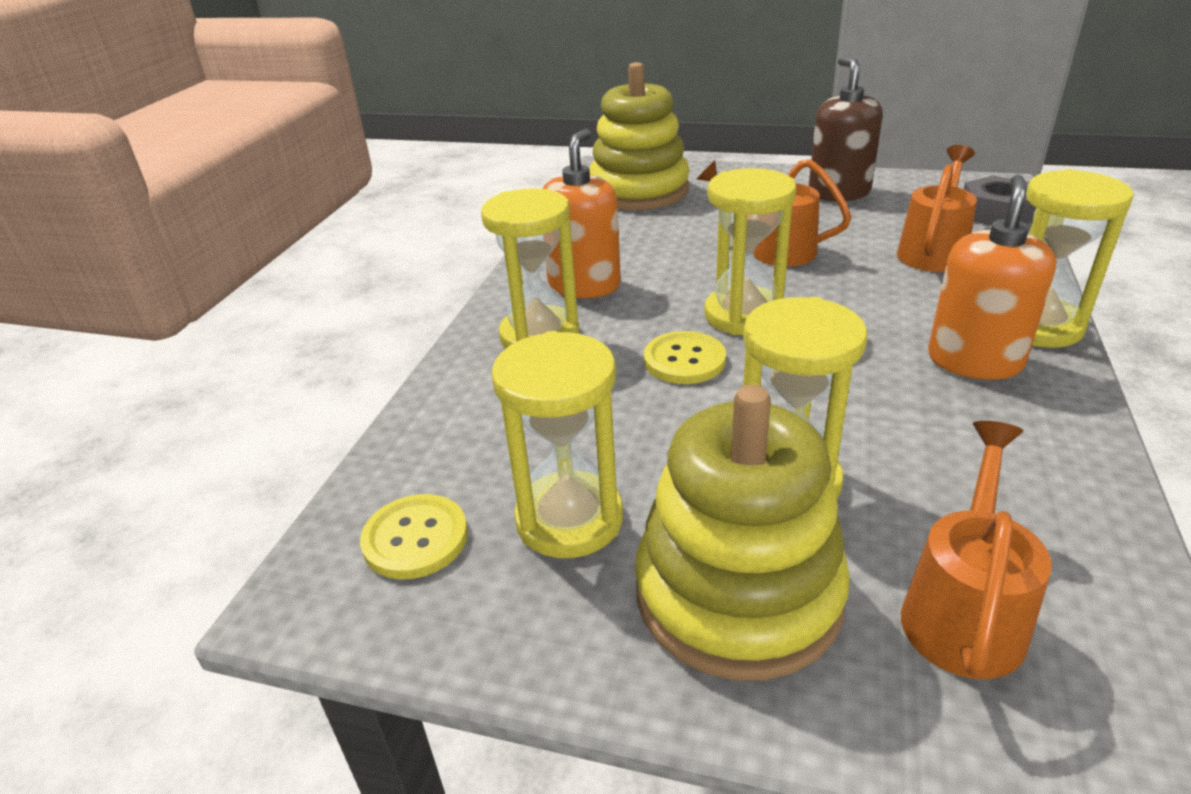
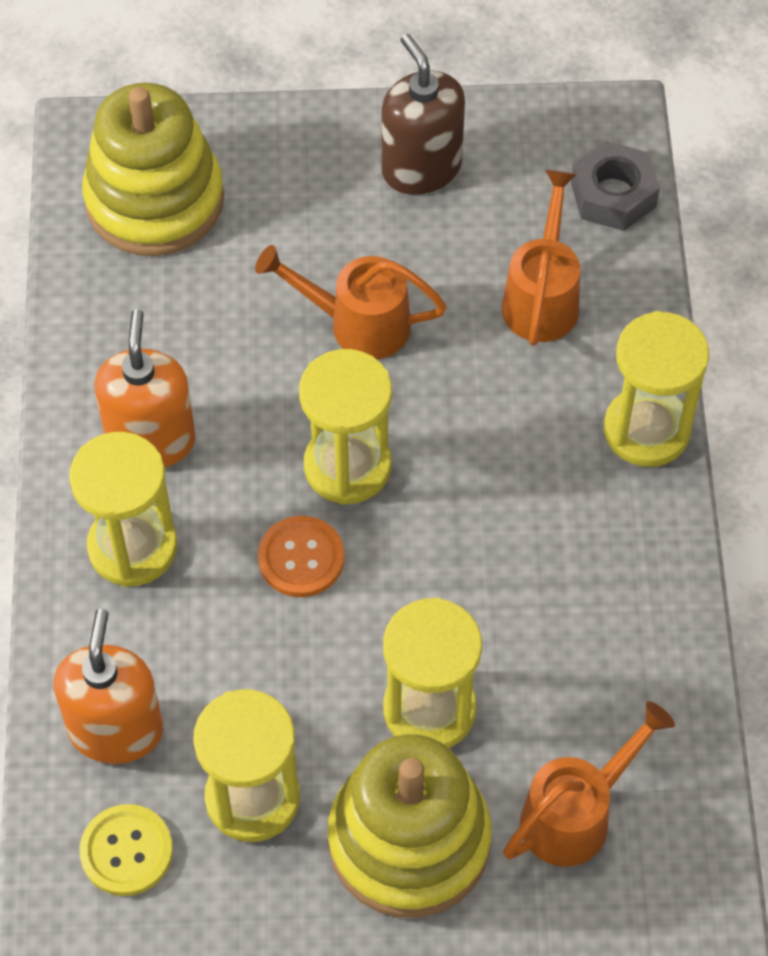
camera: 20 degrees left, 25 degrees up
(684, 360) = (301, 558): yellow button -> orange button
(964, 611) = (575, 814): orange watering can -> orange watering can turned 45 degrees clockwise
(974, 361) = (585, 502): orange soap dispenser -> orange soap dispenser (116, 730)

